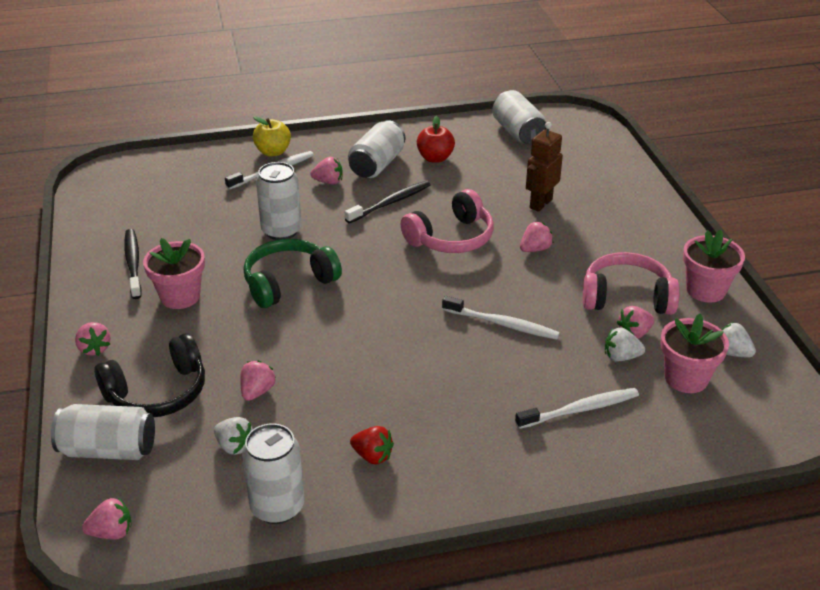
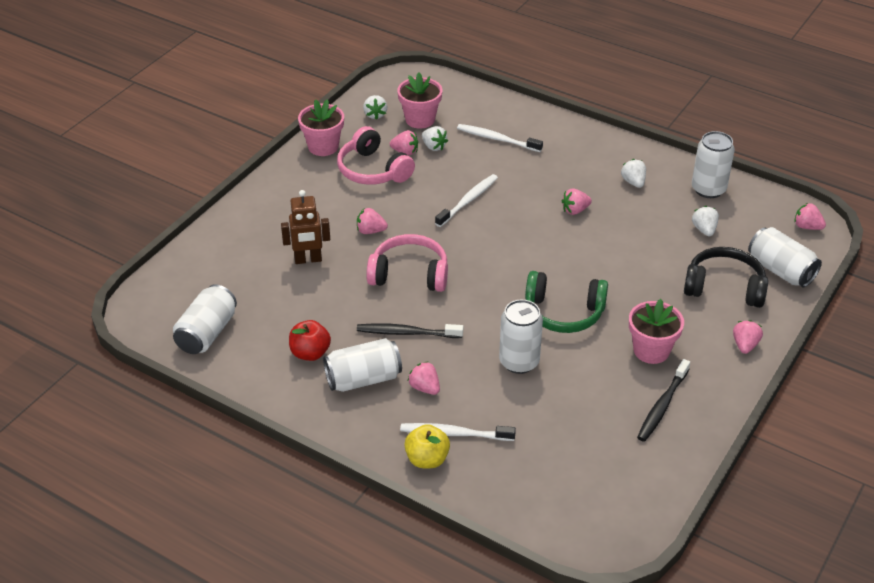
camera: 135 degrees left, 5 degrees up
(257, 391) = (662, 251): pink strawberry -> pink strawberry (575, 210)
(372, 456) = (633, 182): red strawberry -> white strawberry
(502, 324) = (468, 201): white toothbrush -> white toothbrush turned 60 degrees clockwise

